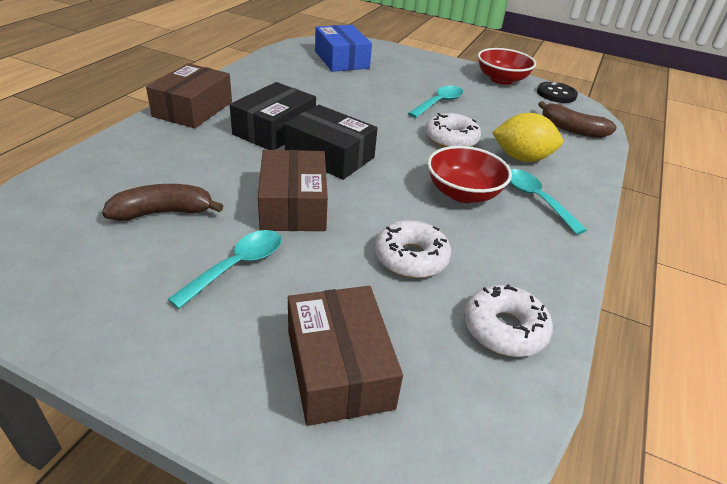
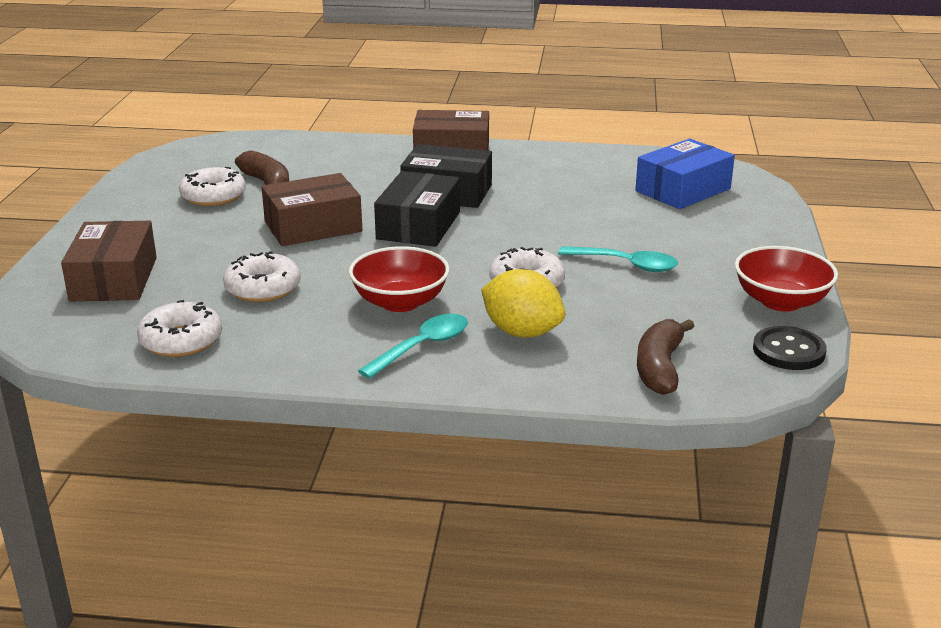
camera: 75 degrees right, 10 degrees down
(161, 254) = (213, 196): none -> white donut
(237, 266) = (213, 223): turquoise spoon -> none
(339, 368) = (114, 279): brown box -> brown box turned 60 degrees counterclockwise
(521, 158) = (522, 332): yellow lemon -> yellow lemon turned 45 degrees counterclockwise

